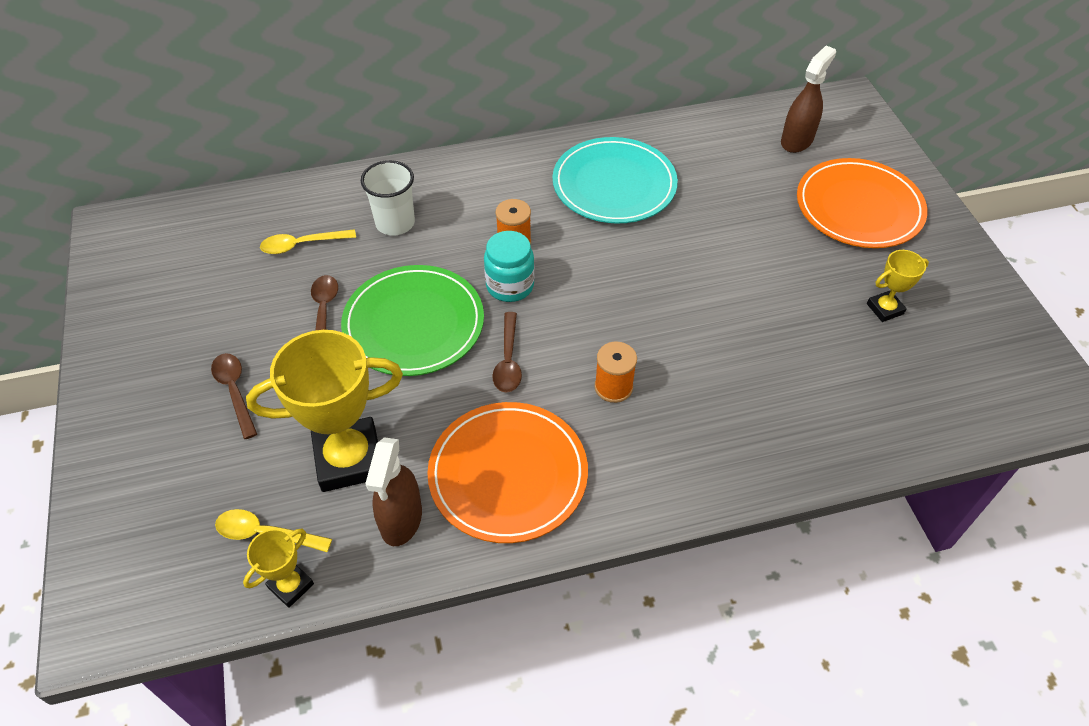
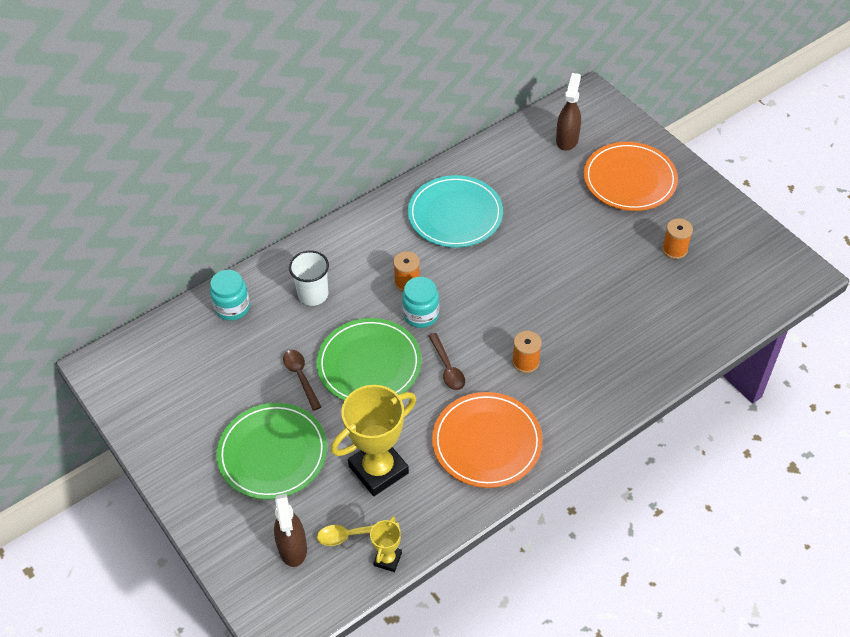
camera: 20 degrees left, 0 degrees up
(235, 391) = (272, 453): brown spoon -> green plate
(296, 209) = (232, 307): none -> turquoise jar
(302, 245) = (254, 333): yellow spoon -> none
(401, 520) = (434, 495): brown spray bottle -> brown spray bottle (292, 548)
(885, 309) = (674, 249): yellow trophy -> orange spool

